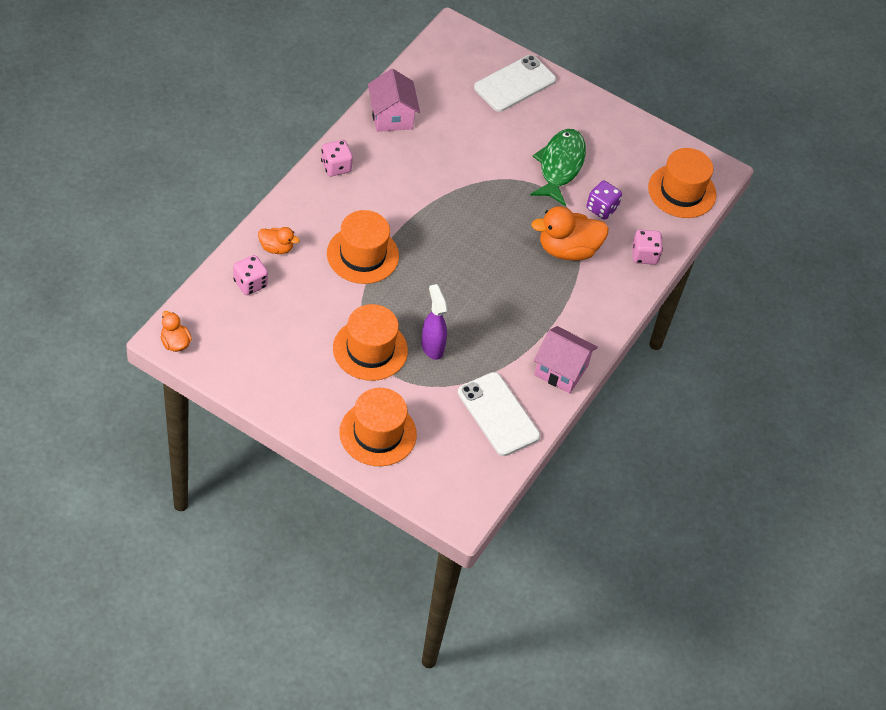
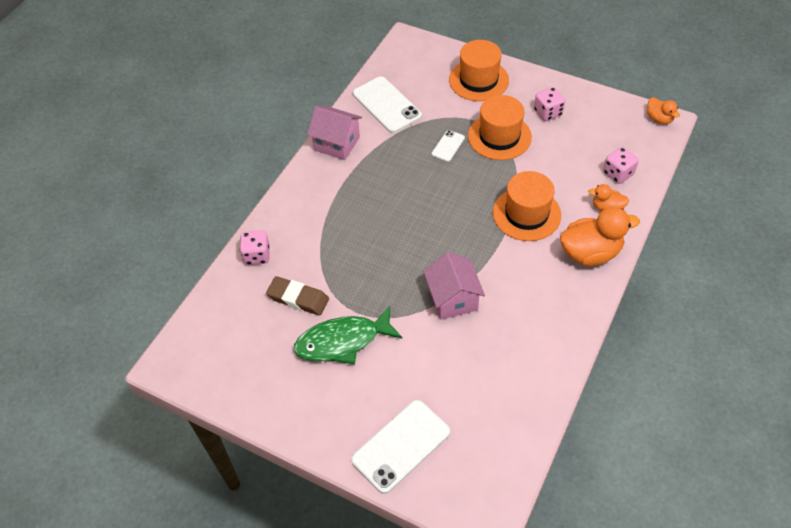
camera: 175 degrees left, 0 degrees up
(336, 167) = (578, 300): pink dice -> pink dice (548, 112)
(391, 116) = (536, 372): pink house -> pink house (453, 299)
(432, 347) = (448, 146): purple spray bottle -> white phone
(560, 166) = (342, 341): green fish -> green fish turned 60 degrees clockwise
(567, 250) = (333, 249): orange duck -> orange duck (590, 253)
(601, 208) = (298, 298): purple dice -> brown eraser
(682, 191) = (210, 333): orange hat -> none

